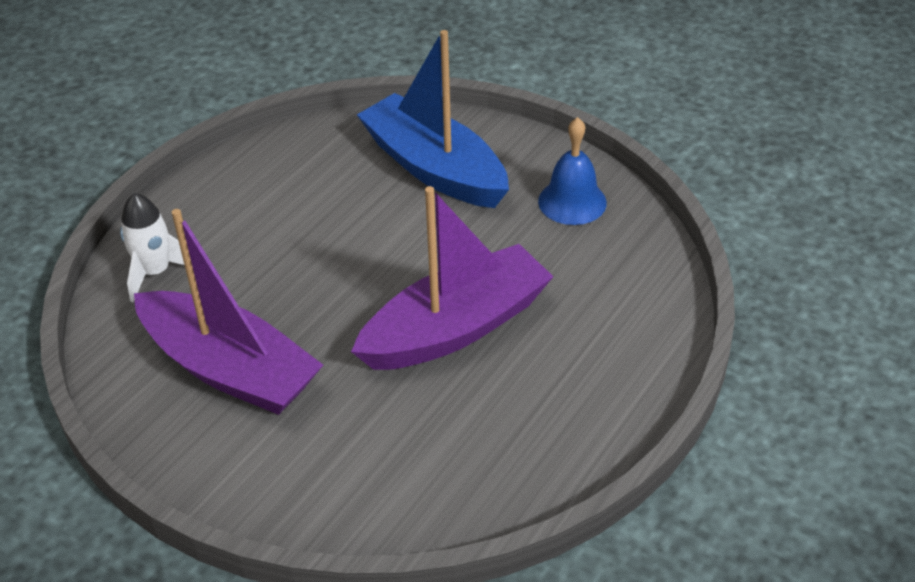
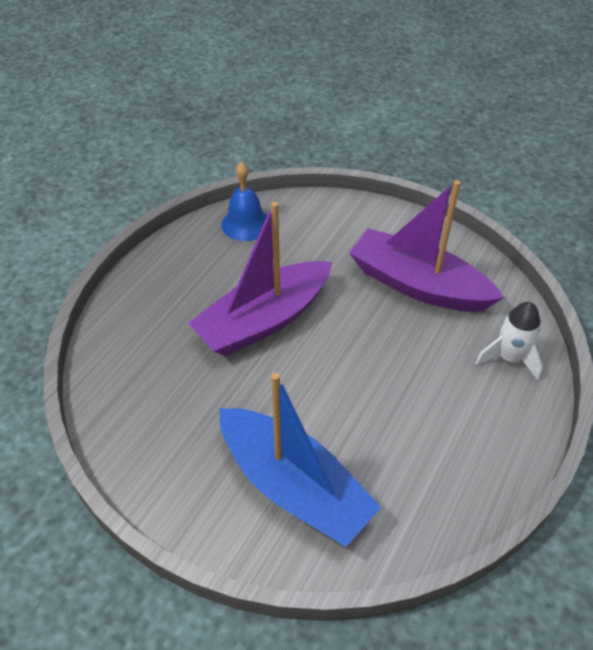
camera: 175 degrees right, 5 degrees up
(572, 202) = (162, 447): blue bell -> blue bell (246, 224)

